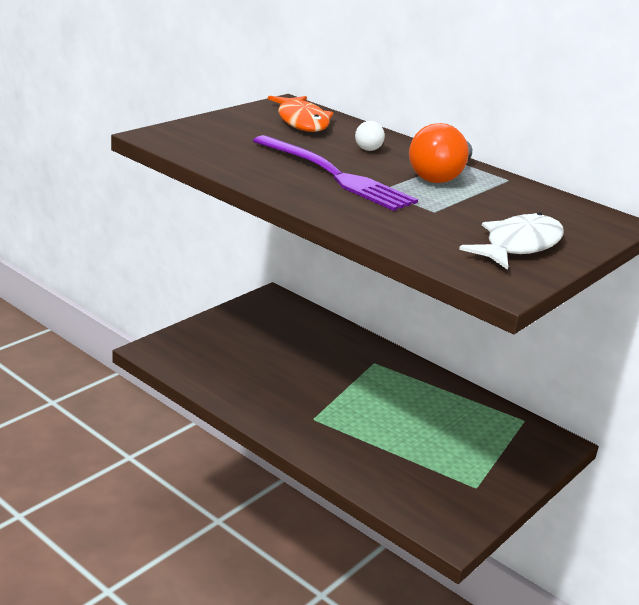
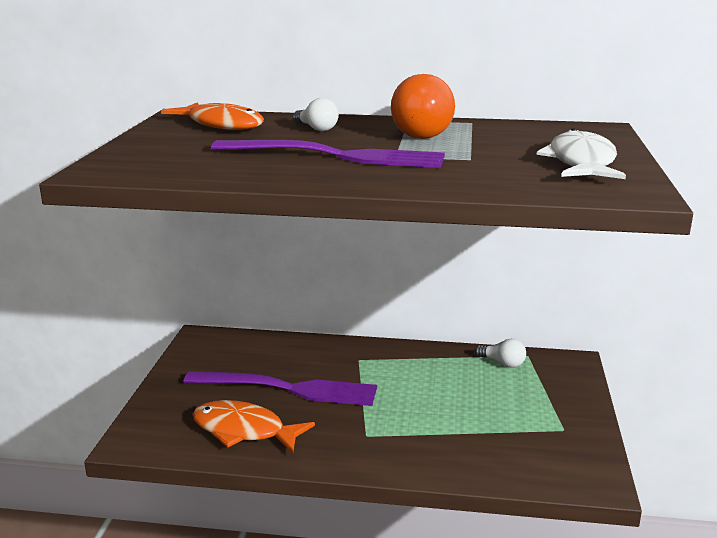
camera: 30 degrees left, 5 degrees down
(231, 376) = (244, 431): none -> orange fish
(295, 361) = (289, 389): none -> purple fork
(492, 416) = (502, 363): none -> white light bulb

